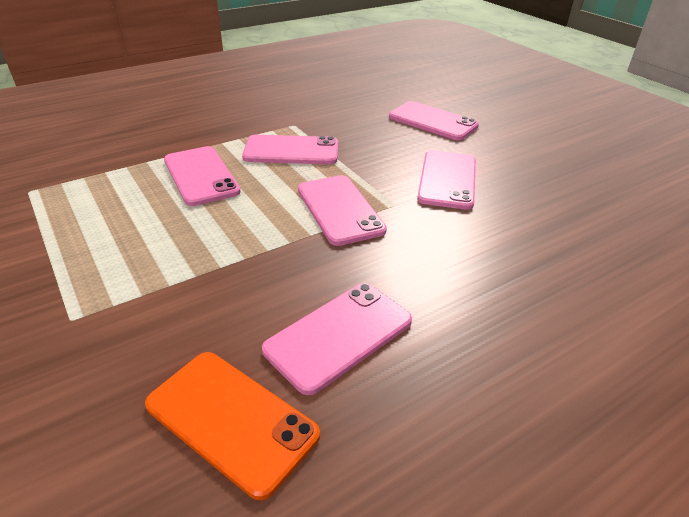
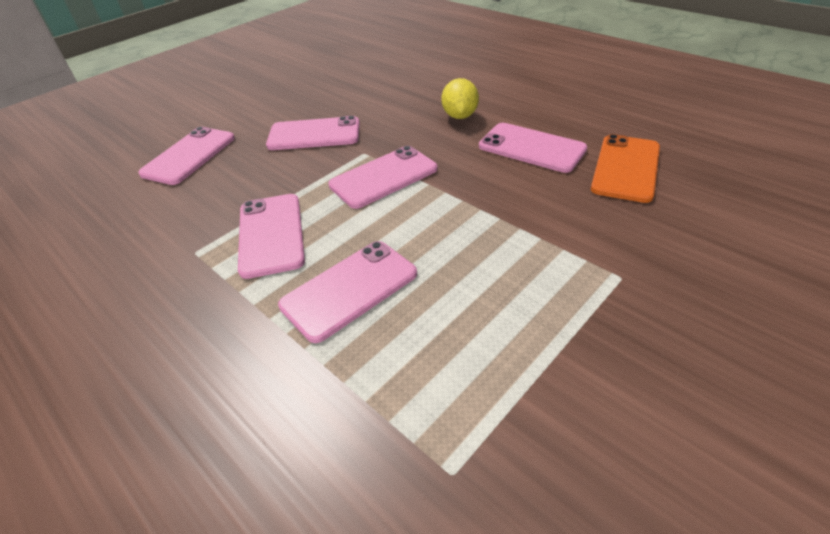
camera: 100 degrees left, 5 degrees up
(457, 290) = (459, 116): none -> yellow lemon

